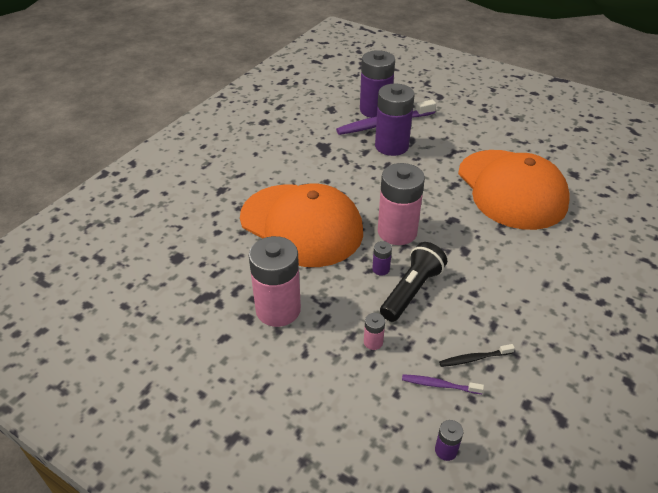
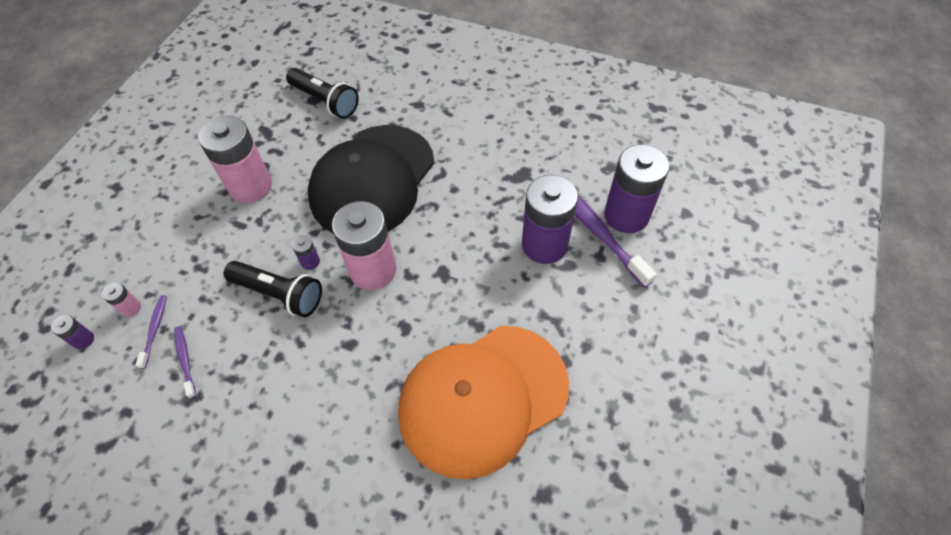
camera: 80 degrees right, 15 degrees up
(184, 249) = (325, 101): none -> black flashlight
(301, 225) = (372, 181): orange cap -> black cap
(373, 342) = (209, 268): pink battery -> pink battery (131, 308)
(474, 358) = (185, 360): black toothbrush -> purple toothbrush

